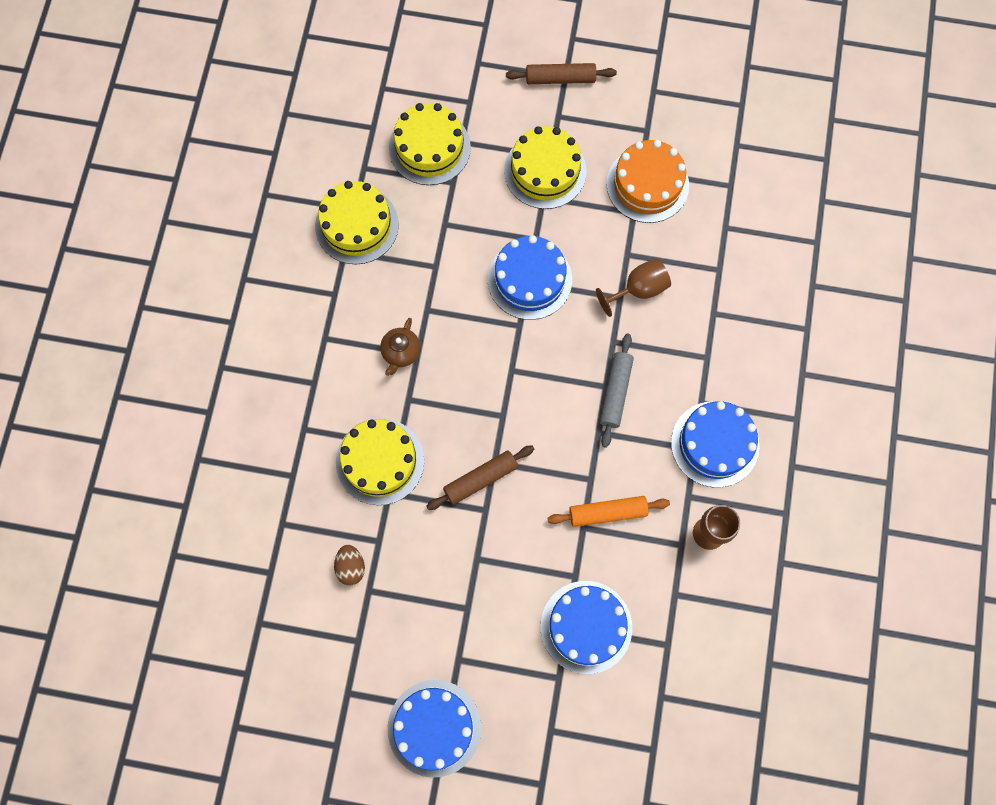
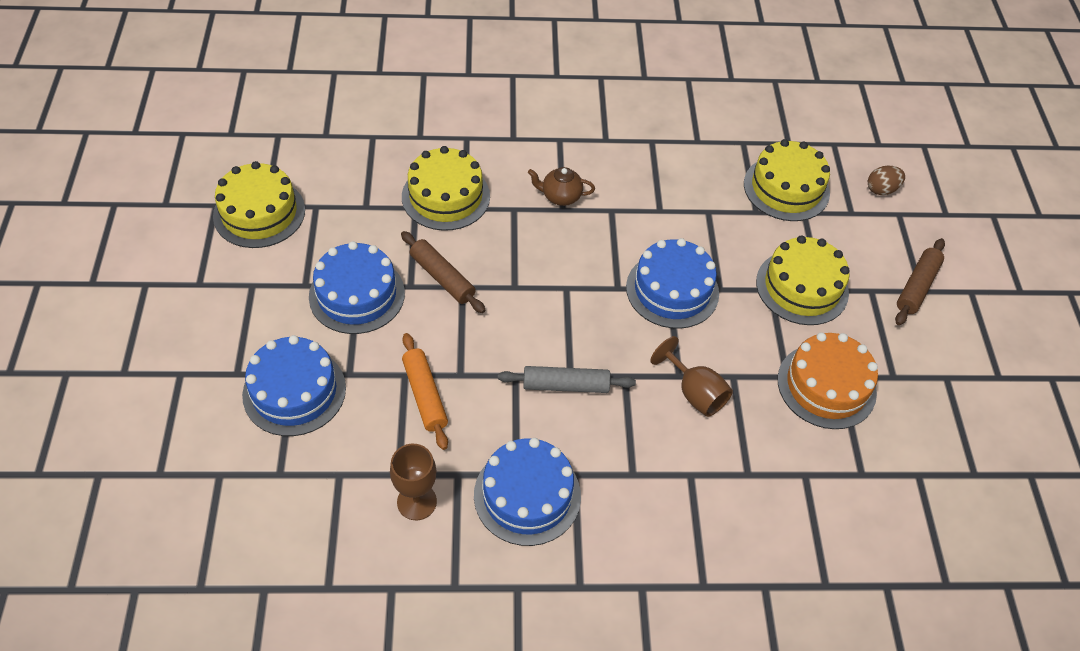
camera: 75 degrees right, 20 degrees down
(351, 567) = (337, 190): brown egg -> brown egg (881, 189)
(357, 225) = (681, 145): yellow cake -> yellow cake (259, 213)
(434, 728) = (182, 275): blue cake -> blue cake (357, 294)
(560, 78) = (917, 287): brown rolling pin -> brown rolling pin turned 45 degrees clockwise

